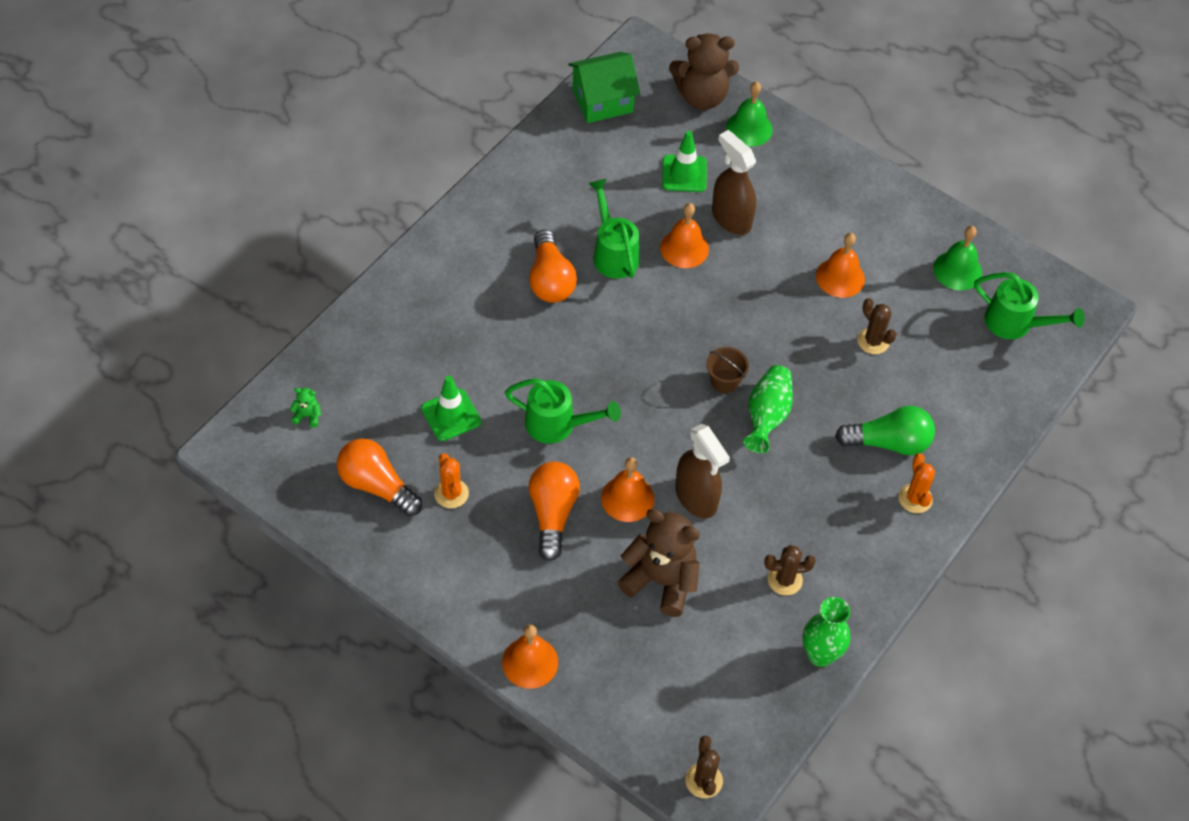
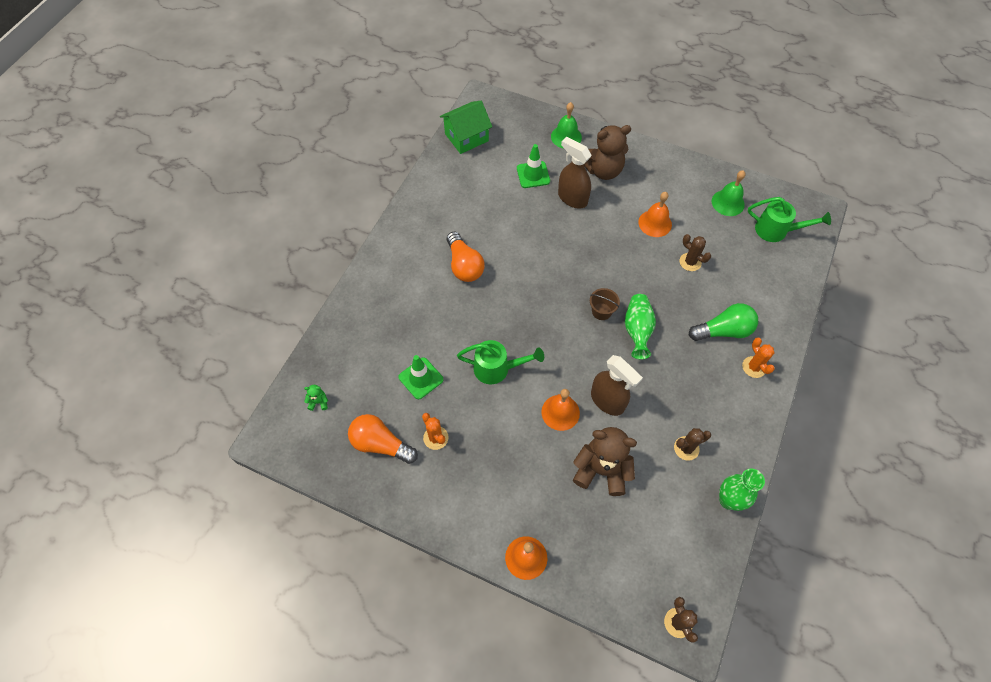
camera: 10 degrees left, 5 degrees up
(552, 514) = (511, 437): orange light bulb -> none
(613, 253) = (502, 238): green watering can -> none
(684, 248) = (547, 225): orange bell -> none
(702, 96) = (530, 122): brown teddy bear -> brown teddy bear (603, 170)

